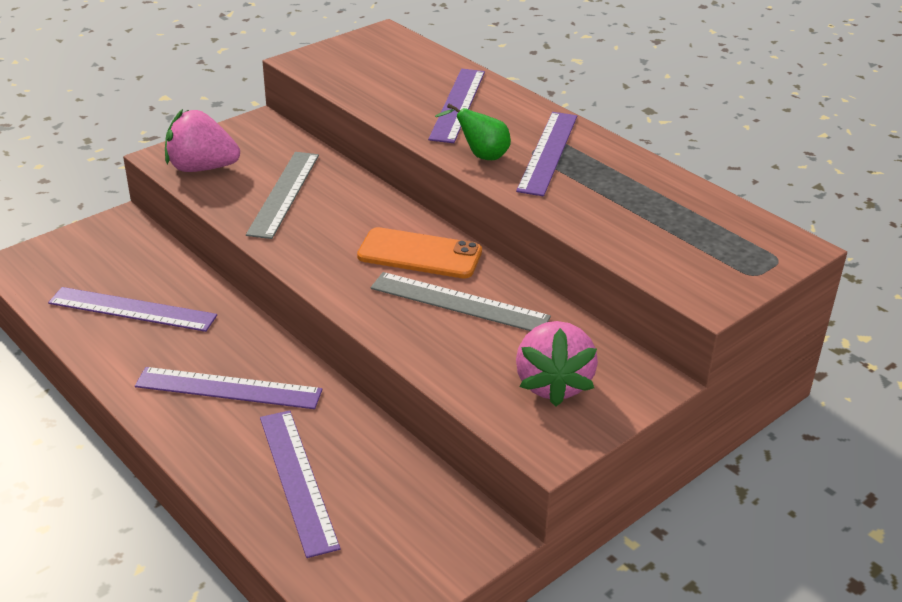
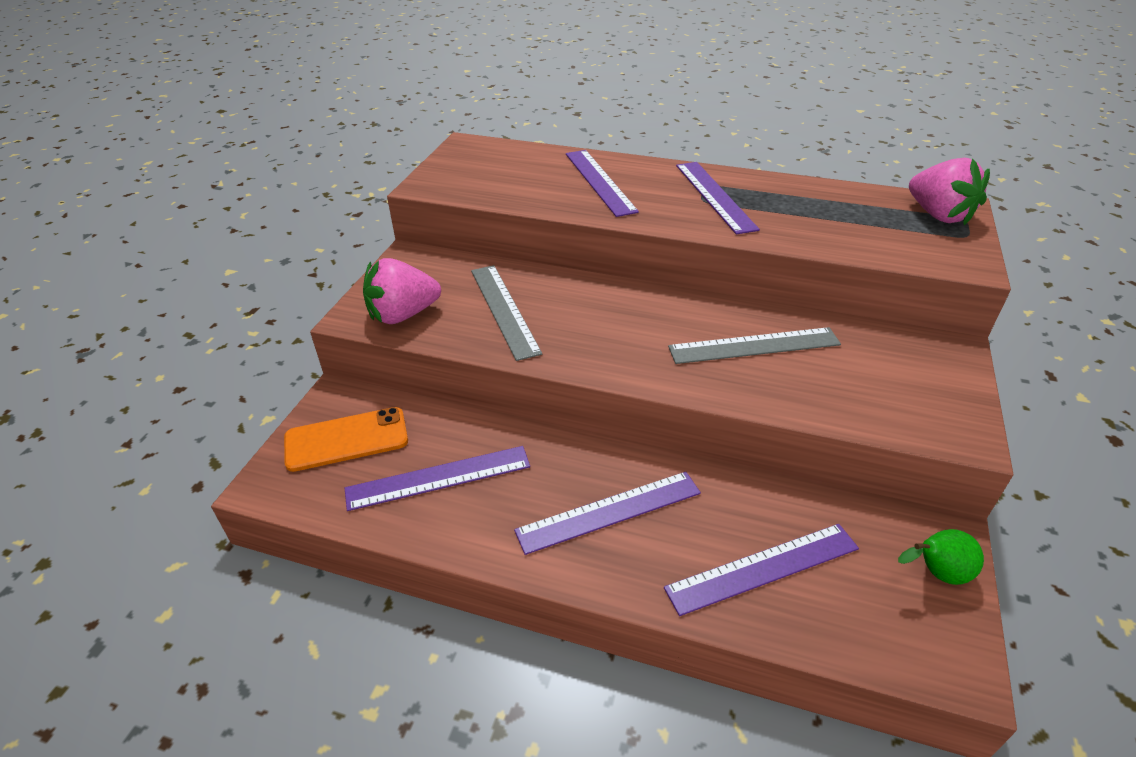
camera: 30 degrees left, 5 degrees up
(298, 480) = (762, 567): purple ruler -> purple ruler turned 60 degrees counterclockwise
(419, 254) = (675, 318): orange phone -> orange phone (346, 439)
(481, 156) = (672, 215): green pear -> green pear (936, 573)
(553, 384) = (900, 382): pink strawberry -> pink strawberry (938, 215)

